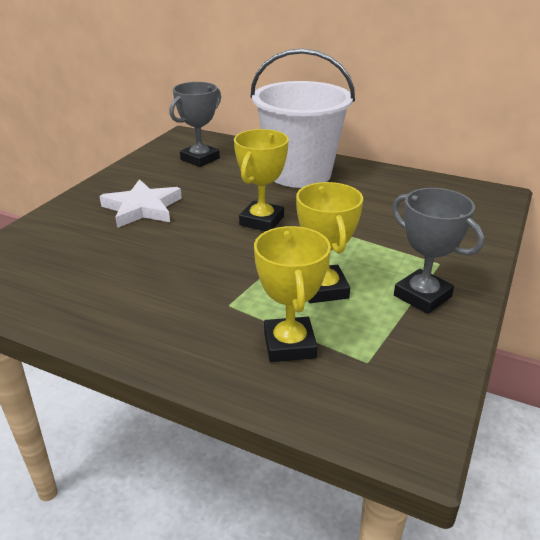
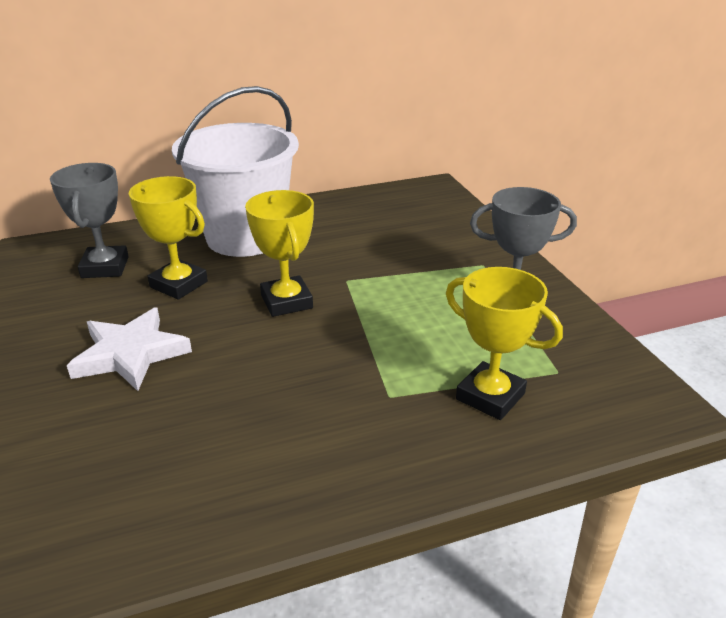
camera: 45 degrees left, 0 degrees up
(323, 289) = (439, 334): yellow trophy -> yellow trophy (179, 284)

